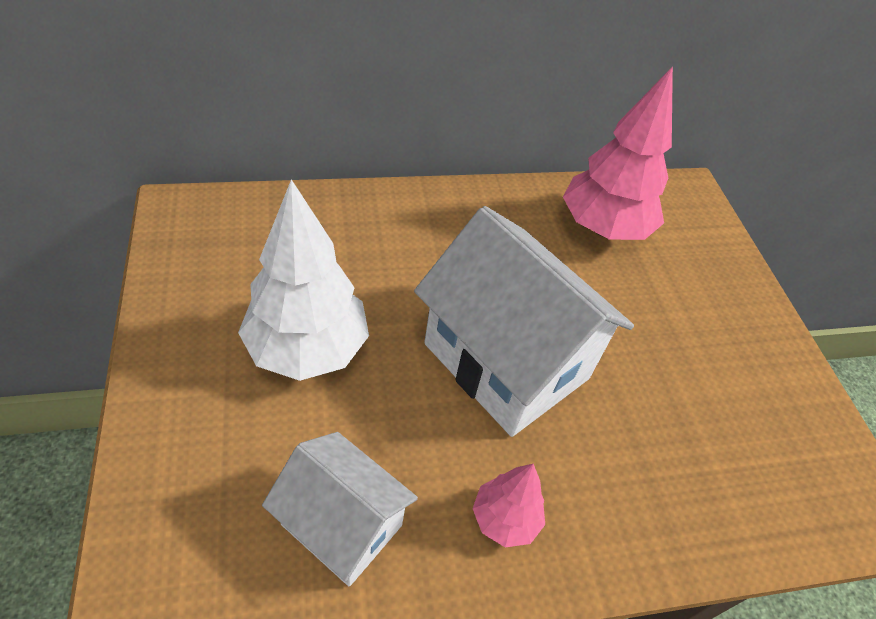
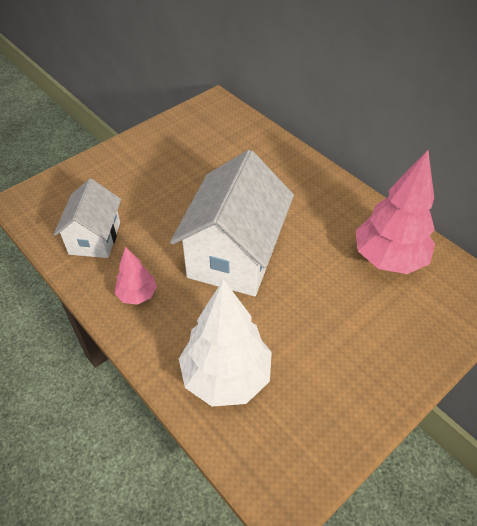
camera: 65 degrees right, 0 degrees up
(307, 349) = (175, 181): white tree -> white tree (226, 376)

